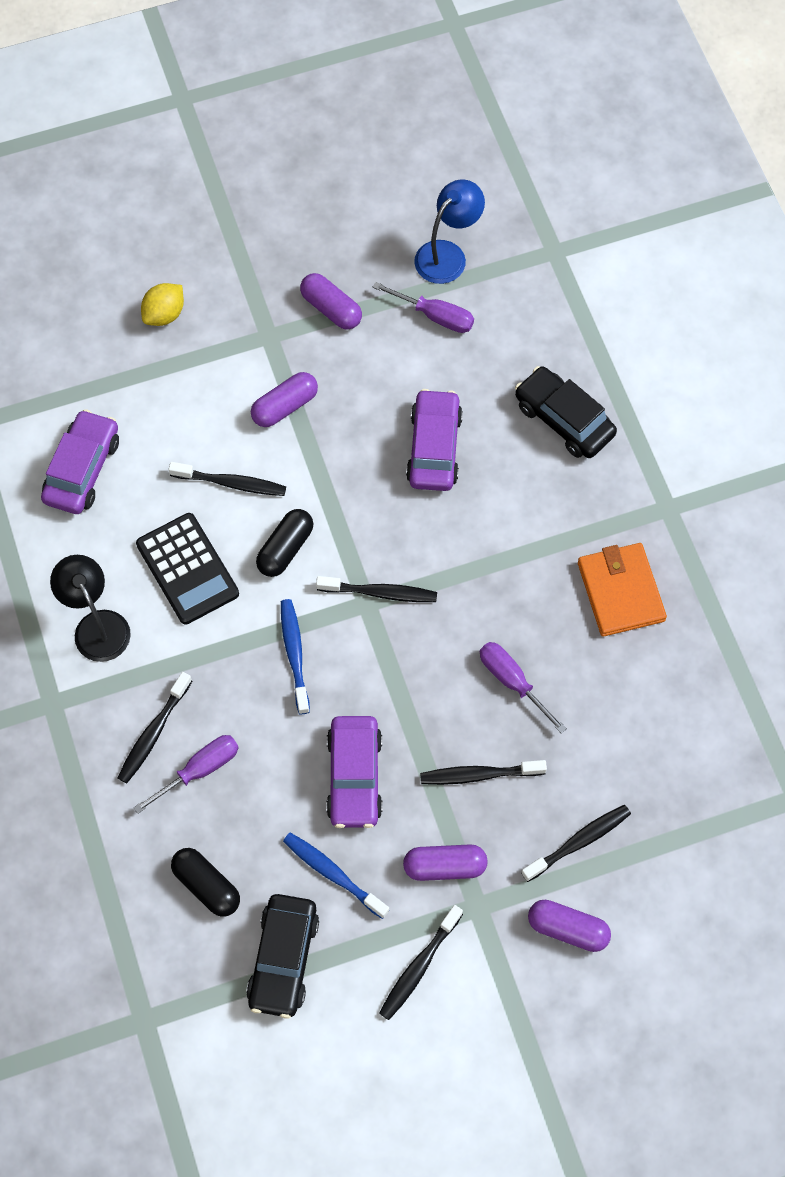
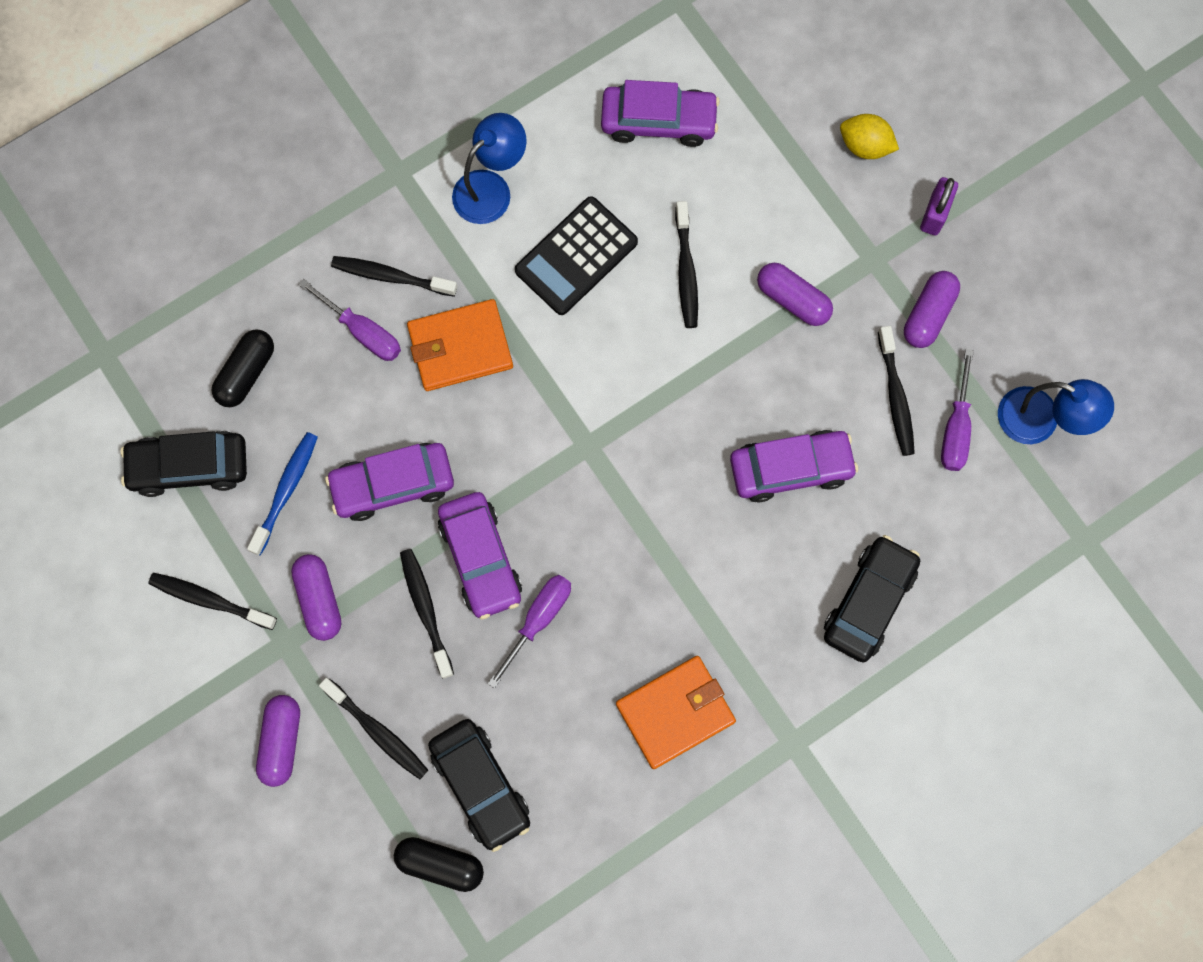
camera: 75 degrees right, 10 degrees up
(97, 625) = (491, 188): black lamp -> blue lamp
(242, 688) = (460, 347): none -> orange wallet
(244, 280) = (934, 214): none -> purple padlock
(285, 549) = (626, 346): black capsule -> black capsule (440, 864)
(294, 654) = (511, 388): blue toothbrush -> none
(380, 593) = (603, 457): black toothbrush -> black toothbrush (895, 397)
(444, 717) = (481, 558): none -> purple car
(646, 764) = (481, 784): none -> black car

